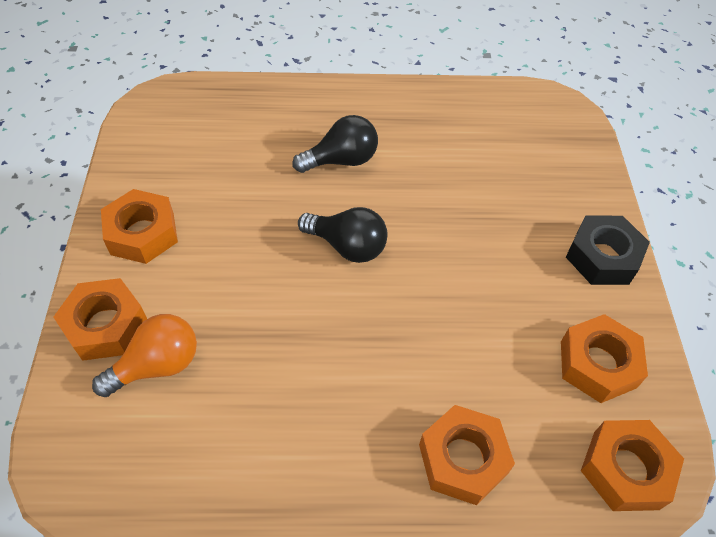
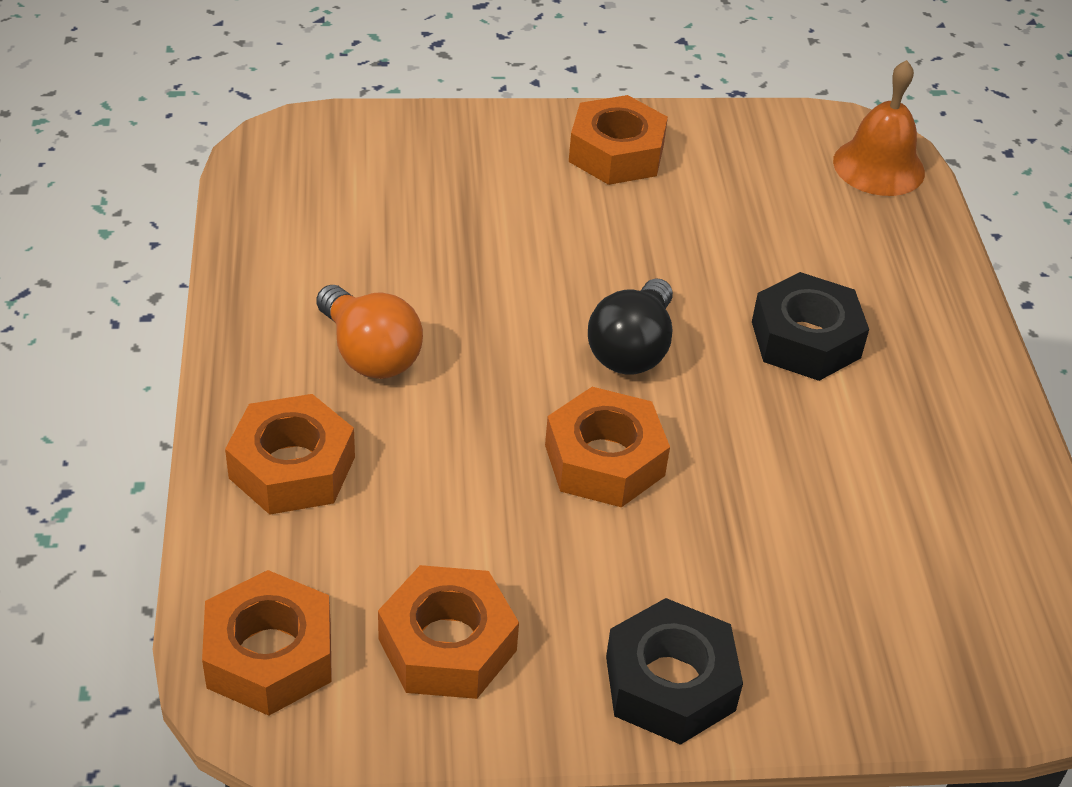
camera: 85 degrees right, 10 degrees down
(105, 325) = (472, 141): orange nut -> orange nut (604, 460)
(157, 365) = (420, 187): orange light bulb -> orange light bulb (369, 354)
(186, 100) = (878, 166): none -> orange bell
(341, 160) = (806, 340): black light bulb -> black nut

